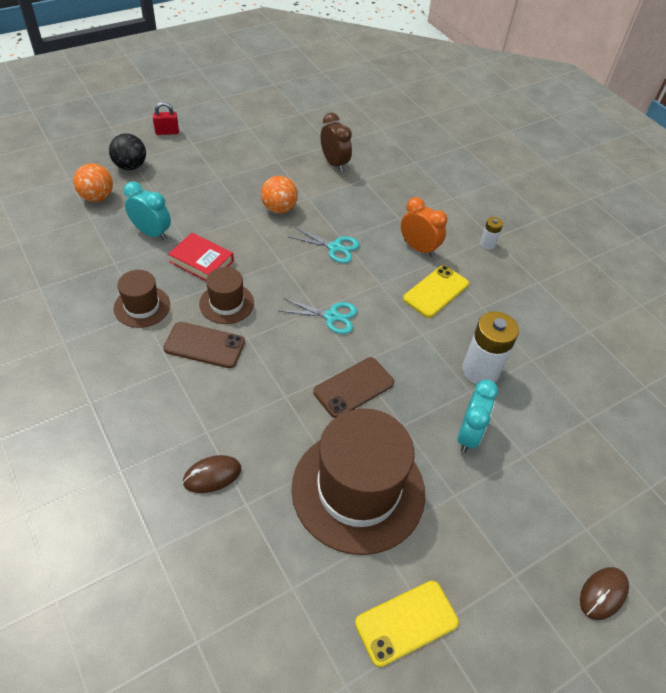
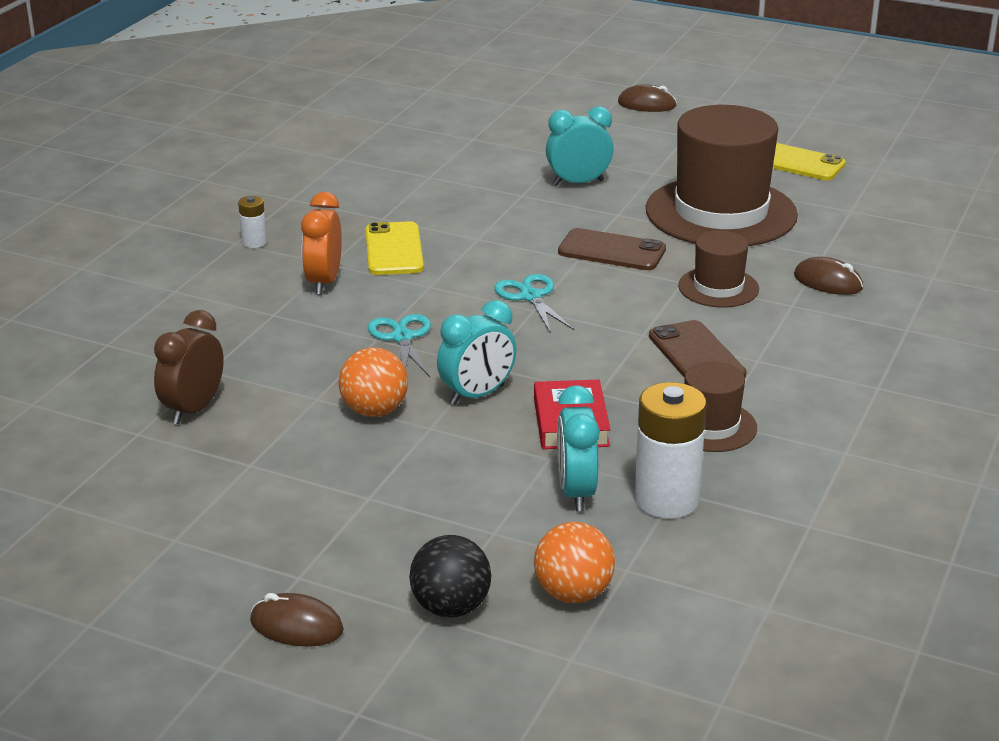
camera: 120 degrees left, 20 degrees down
(167, 132) = (296, 626): red padlock -> brown mouse
(226, 303) = (613, 370): brown hat -> brown hat (718, 287)
(257, 245) = (477, 395): none -> turquoise clock
(436, 291) = (394, 249): yellow phone -> yellow phone turned 75 degrees clockwise
(480, 371) = (485, 196): white battery -> white battery (666, 500)

